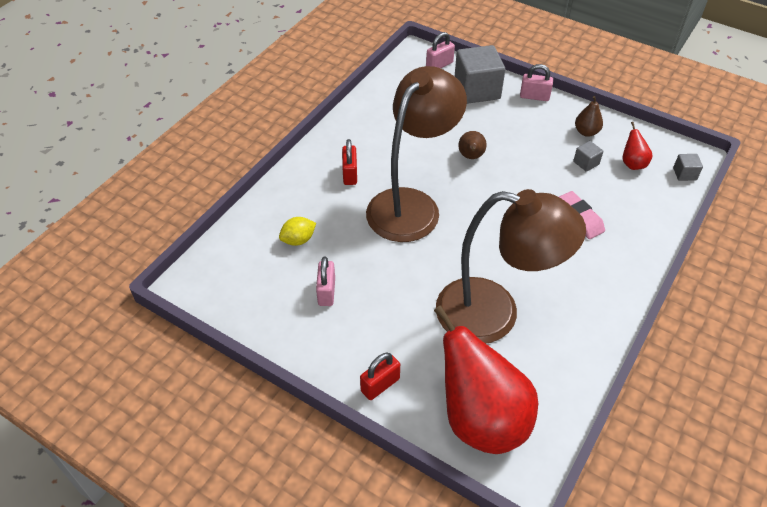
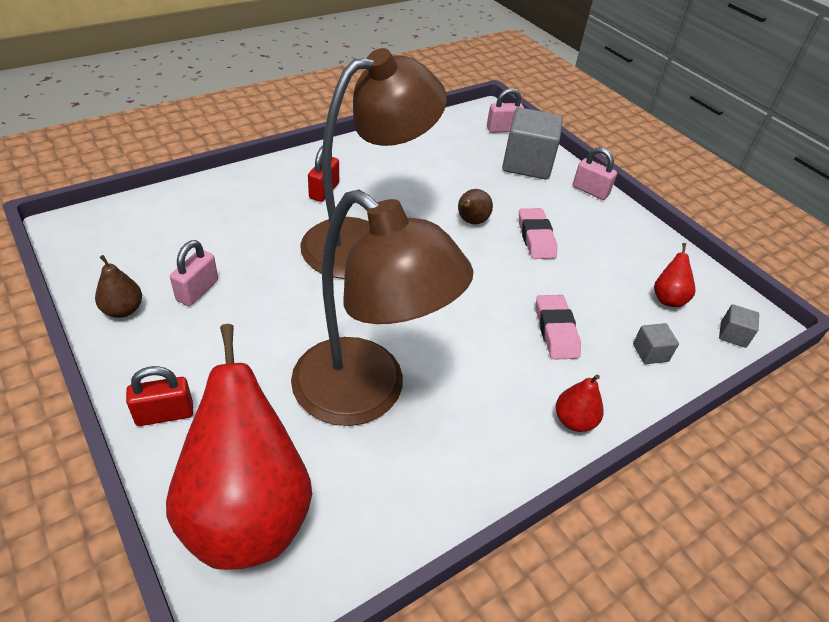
camera: 20 degrees right, 5 degrees down
(298, 240) = (215, 230): yellow lemon -> none
(522, 152) = (535, 238): none -> pink eraser
(586, 132) = (629, 245): brown pear -> brown pear (123, 310)
(586, 163) = (607, 276): grey cube -> grey cube (650, 353)
(626, 275) = (574, 421): none -> red pear

